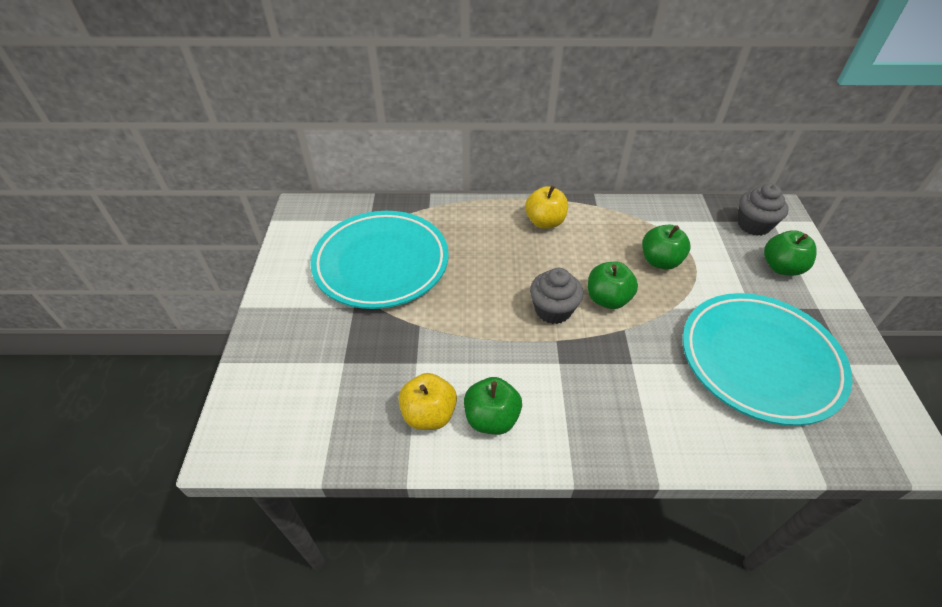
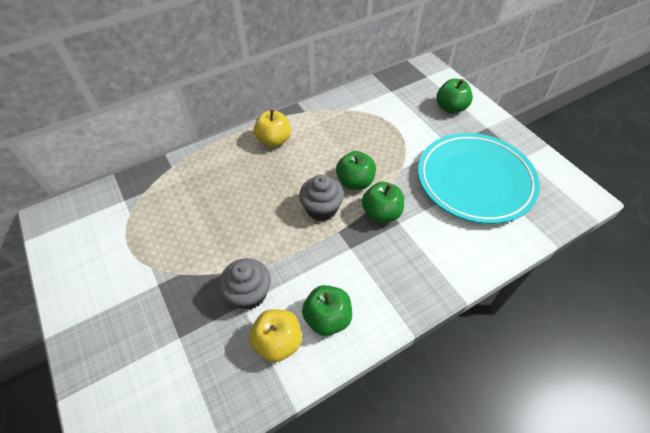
camera: 30 degrees left, 5 degrees up
(381, 264) = (159, 234): turquoise plate -> none
(660, 261) = (373, 136): green apple -> green apple (381, 213)
(753, 225) = (417, 84): grey cupcake -> grey cupcake (249, 293)

